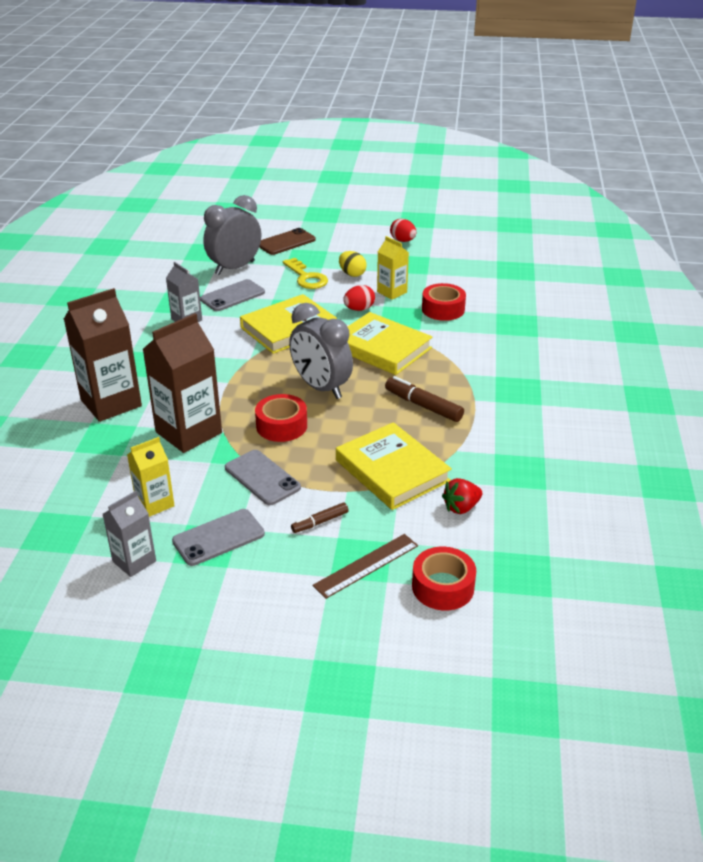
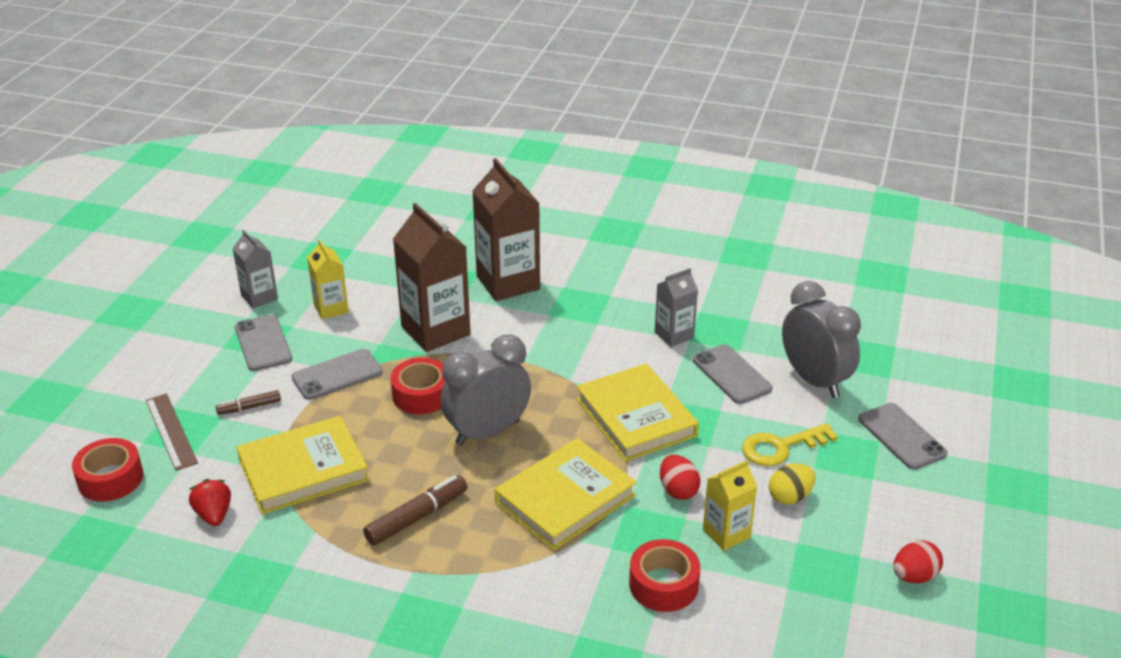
camera: 100 degrees right, 0 degrees up
(286, 242) = (901, 436): brown phone -> grey phone
(320, 522) = (249, 407): brown marker -> brown marker turned 90 degrees counterclockwise

